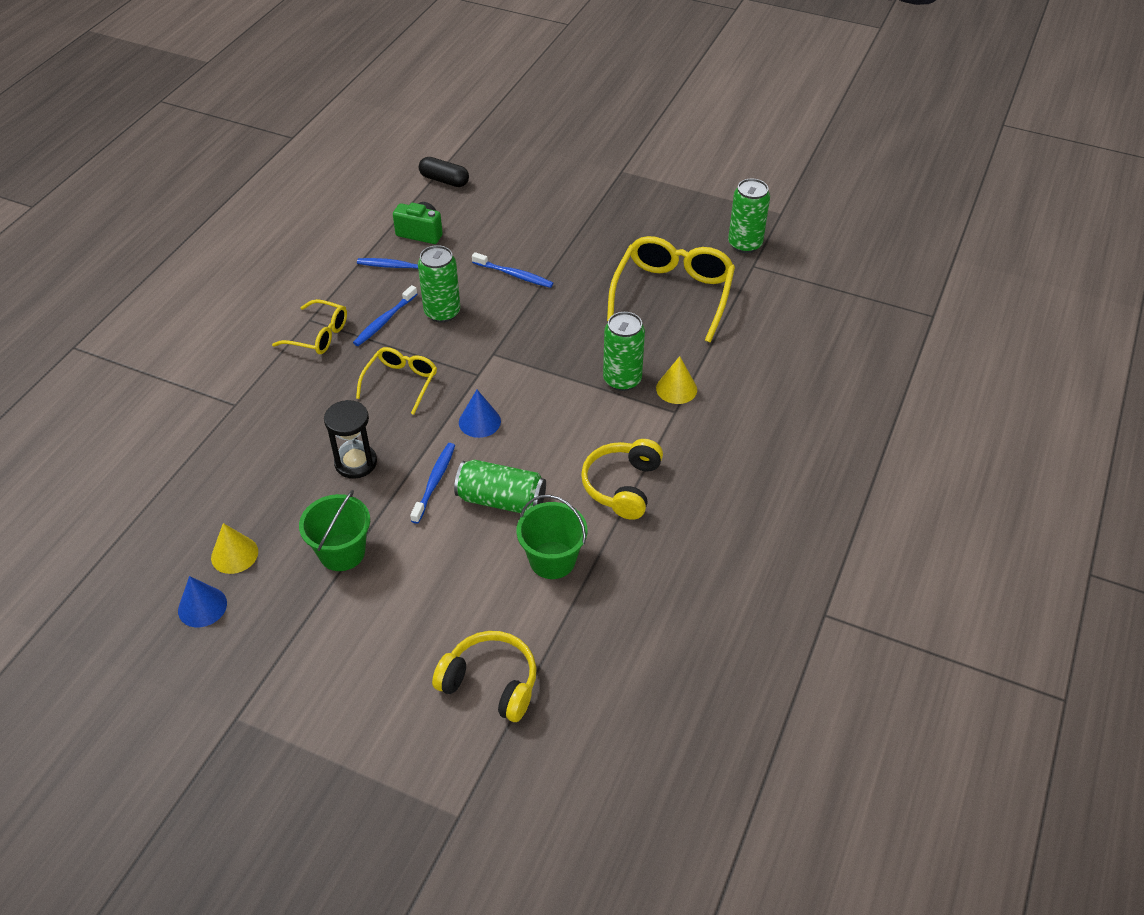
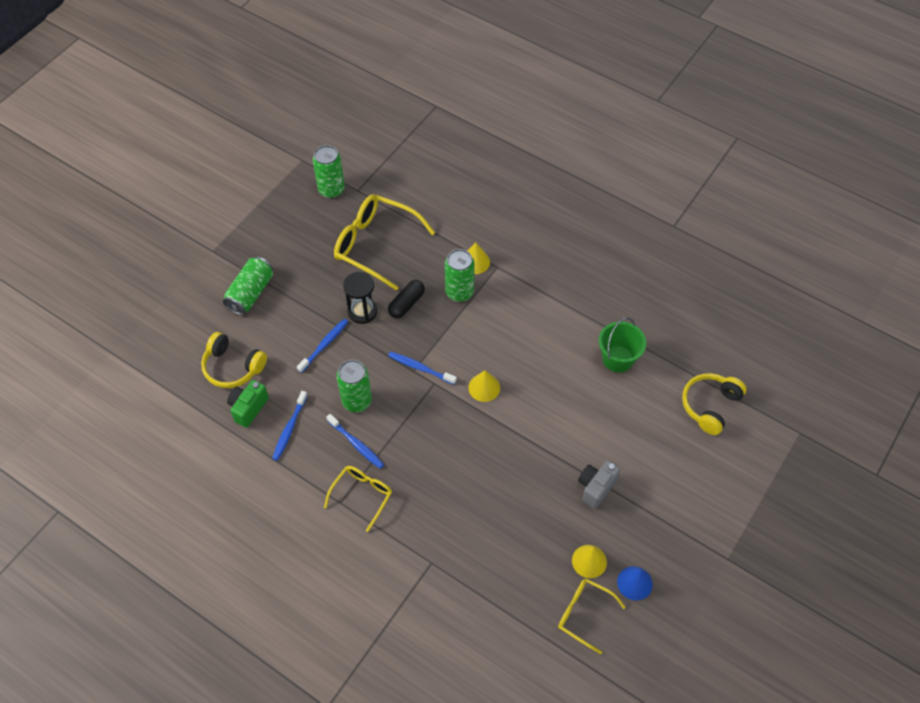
camera: 80 degrees left, 10 degrees up
(342, 552) = (596, 487): green bucket -> grey camera
(356, 463) = (511, 474): black hourglass -> black hourglass (362, 311)
(401, 382) = (431, 437): yellow glasses -> yellow glasses (584, 614)
(434, 482) = (539, 423): blue toothbrush -> blue toothbrush (420, 368)
(444, 180) = (178, 383): black capsule -> black capsule (406, 304)
(479, 421) = (484, 387): blue cone -> yellow cone
(501, 500) = (562, 382): green can -> green can (251, 293)
(622, 486) = (560, 309): yellow headphones -> yellow headphones (233, 367)

